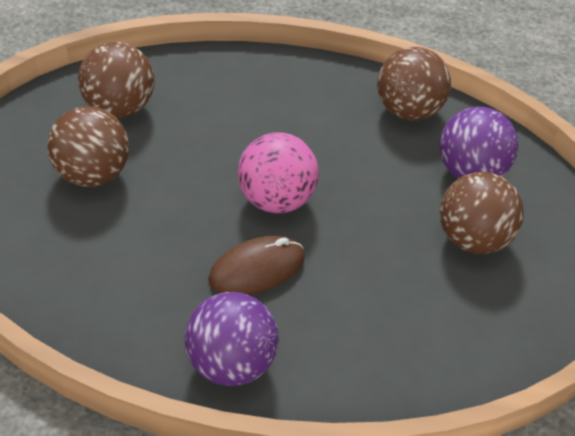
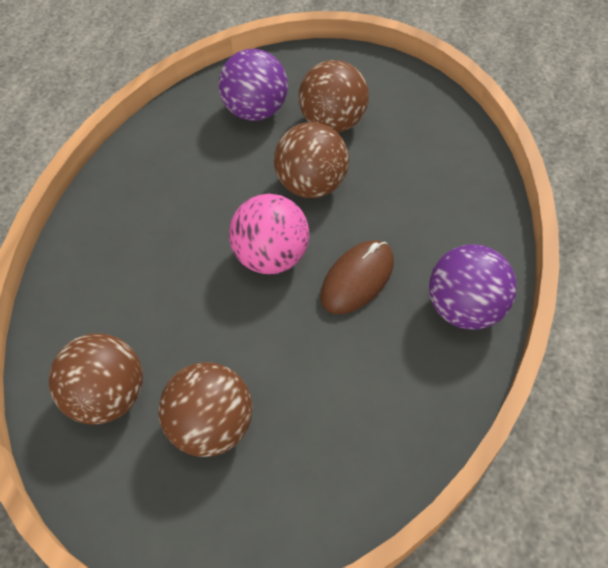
camera: 75 degrees left, 10 degrees up
(257, 269) = (357, 279): brown mouse -> brown mouse turned 60 degrees clockwise
(408, 110) = (169, 140): brown ball -> brown ball (312, 184)

